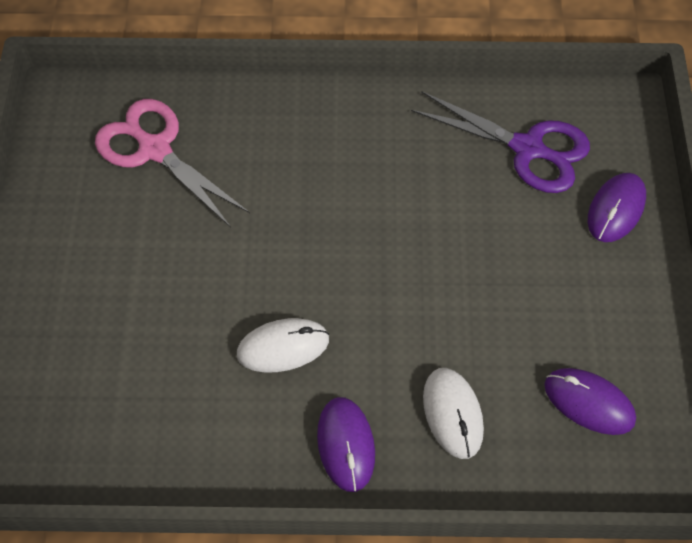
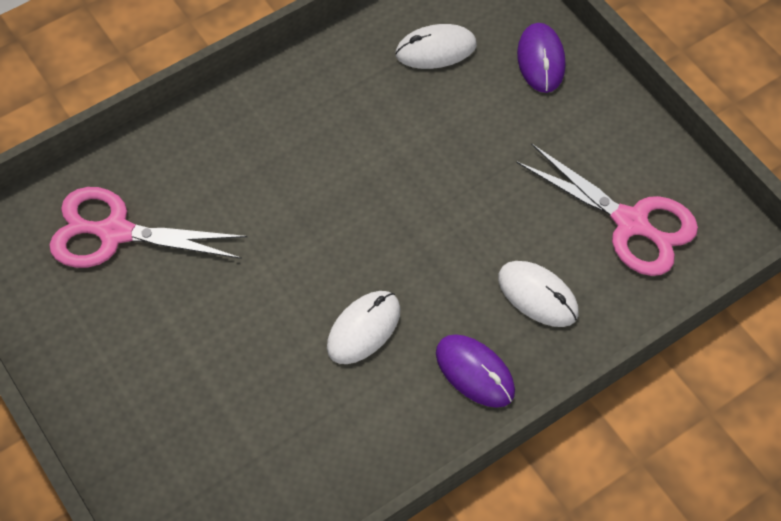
camera: 35 degrees left, 0 degrees up
(527, 148) = (436, 50): purple scissors -> white mouse
(589, 402) = (630, 223): purple mouse -> pink scissors

